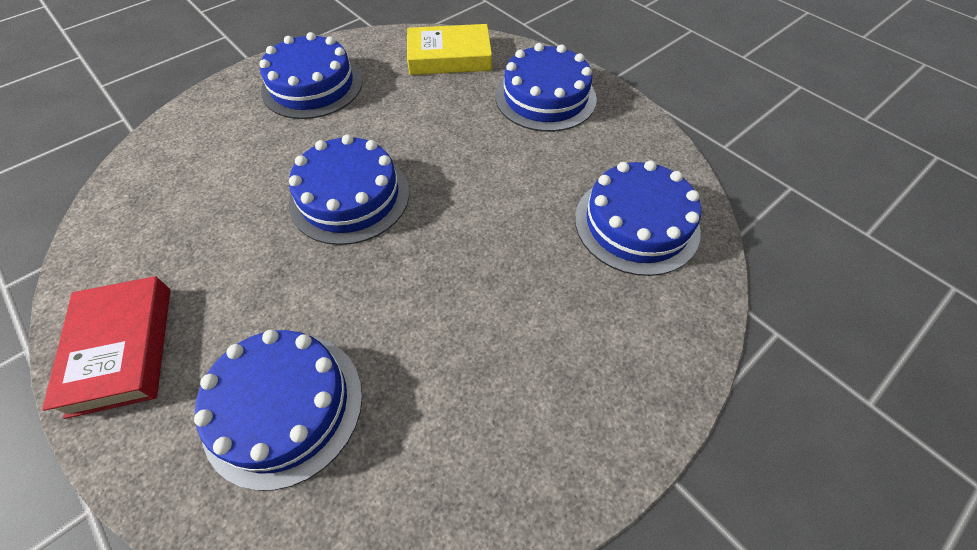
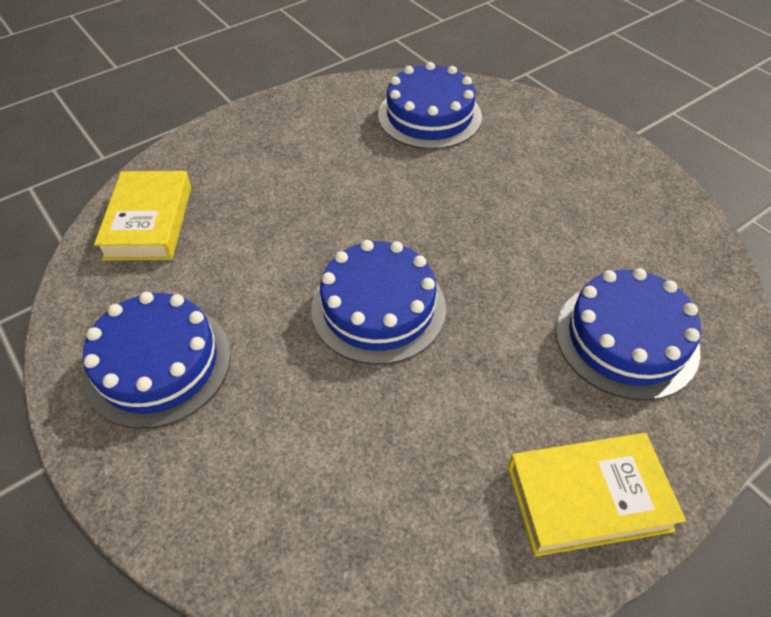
camera: 85 degrees left, 5 degrees down
(122, 349) = (588, 497): red book -> yellow book
(545, 97) = (252, 150): blue cake -> none

